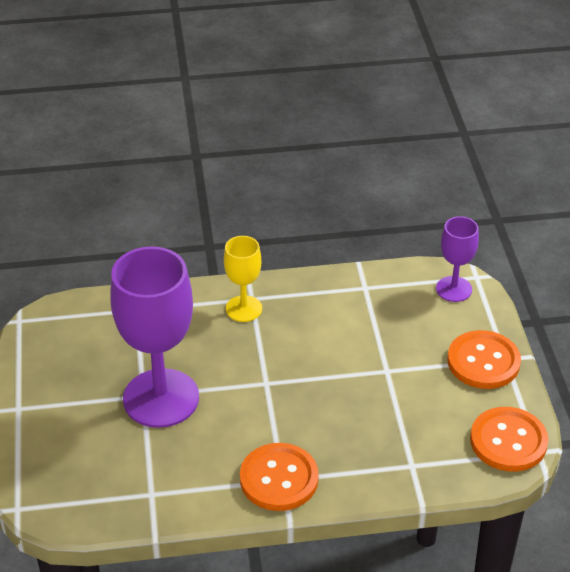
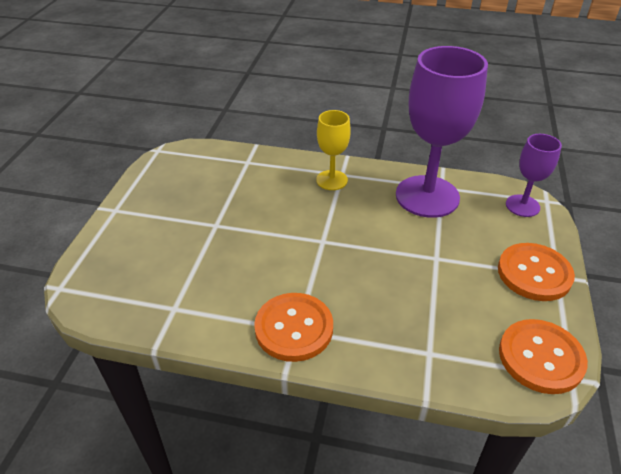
camera: 20 degrees right, 0 degrees up
(161, 398) = (228, 231): purple goblet -> purple goblet (427, 196)

